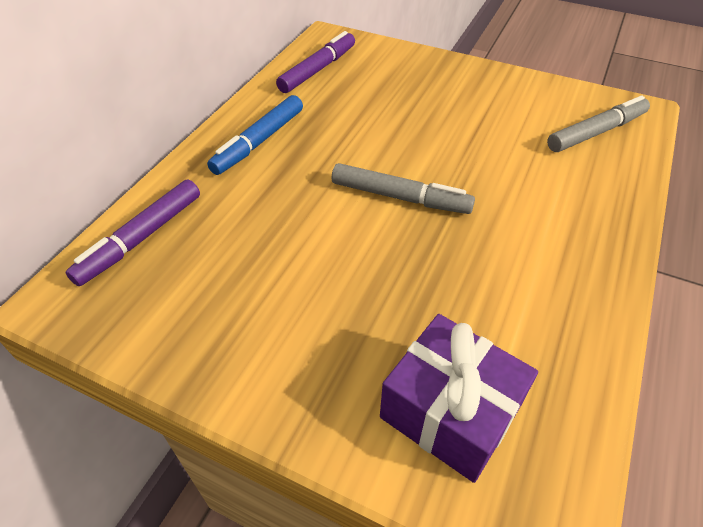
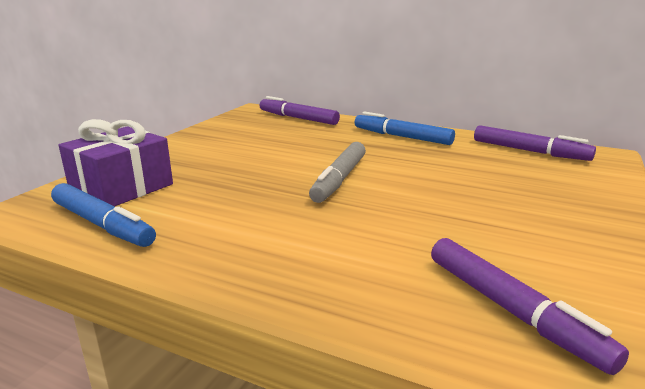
camera: 90 degrees right, 25 degrees down
(559, 395) = (102, 224): none -> blue marker
(596, 132) = (511, 310): grey marker -> purple marker

